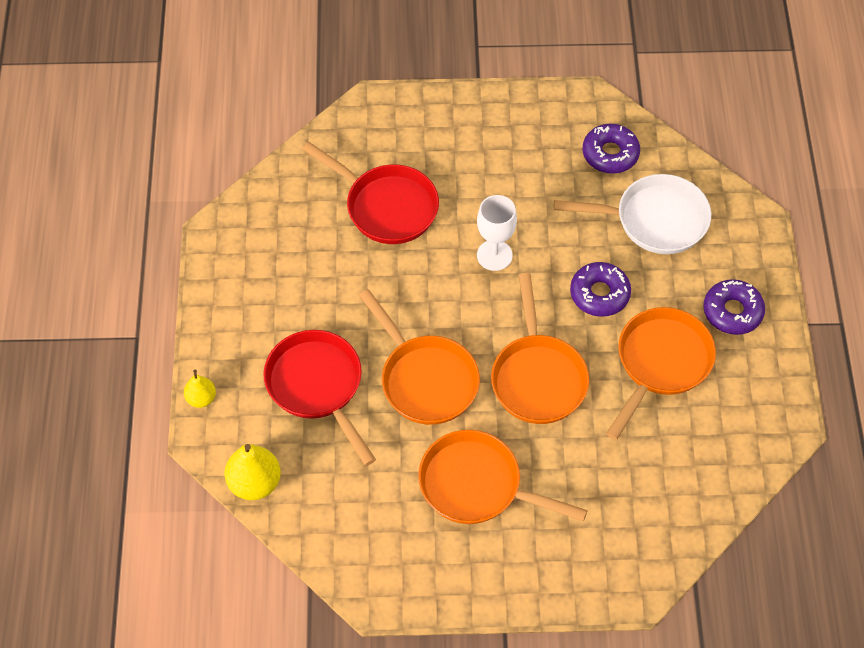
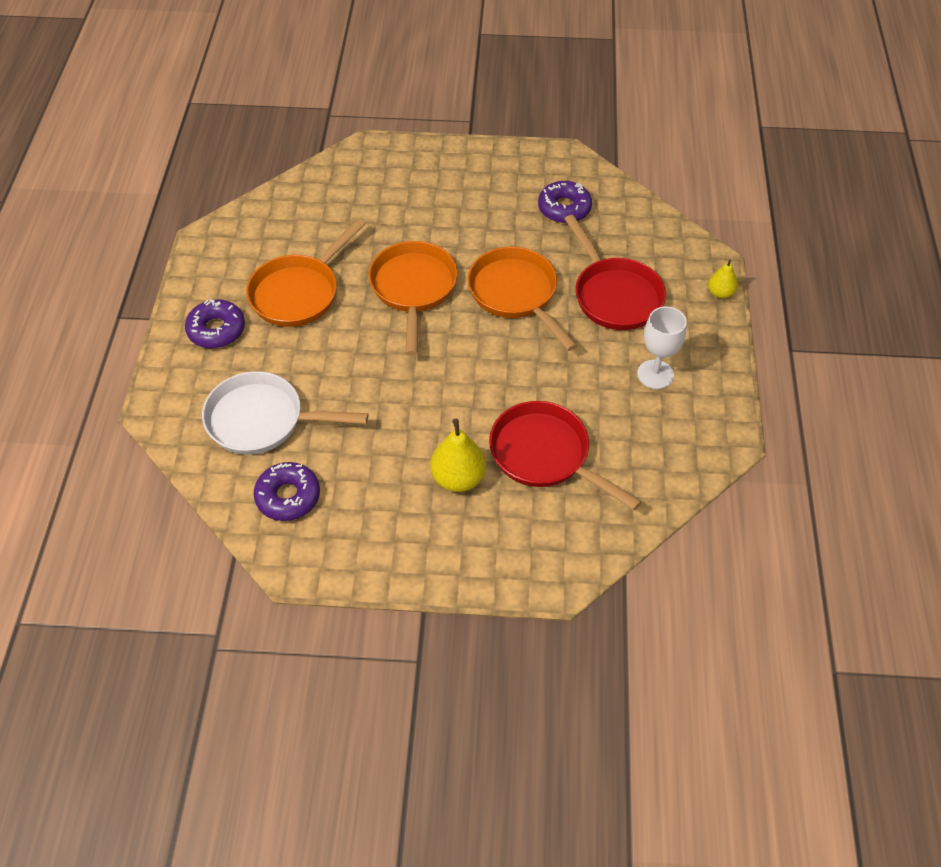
camera: 175 degrees left, 5 degrees down
(254, 483) = (665, 230): yellow pear -> yellow pear (458, 478)
(477, 485) = (479, 217): orange pan -> none
(494, 255) = (436, 397): white goblet -> white goblet (655, 374)
(599, 294) = (339, 354): purple donut -> purple donut (564, 208)

